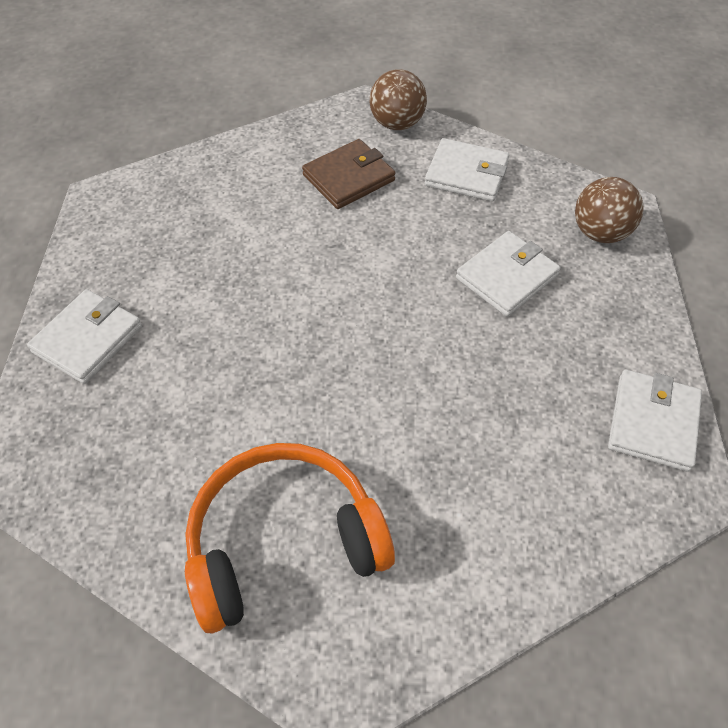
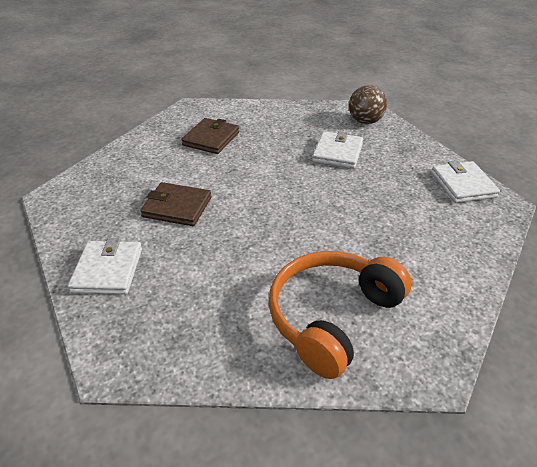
camera: 30 degrees left, 15 degrees down
(225, 279) = (177, 207): none -> brown wallet
(397, 124) = (217, 109): brown ball -> none
(466, 174) = (276, 118): white wallet -> none

